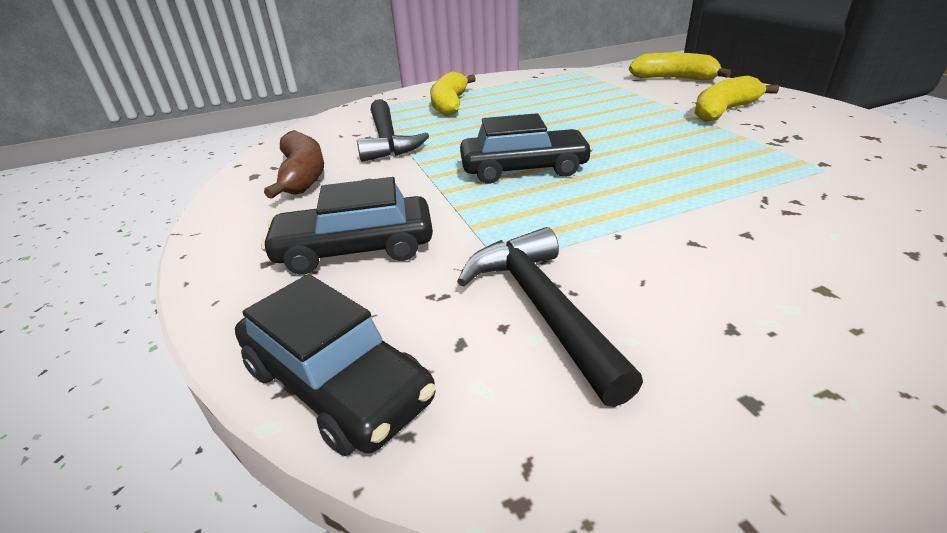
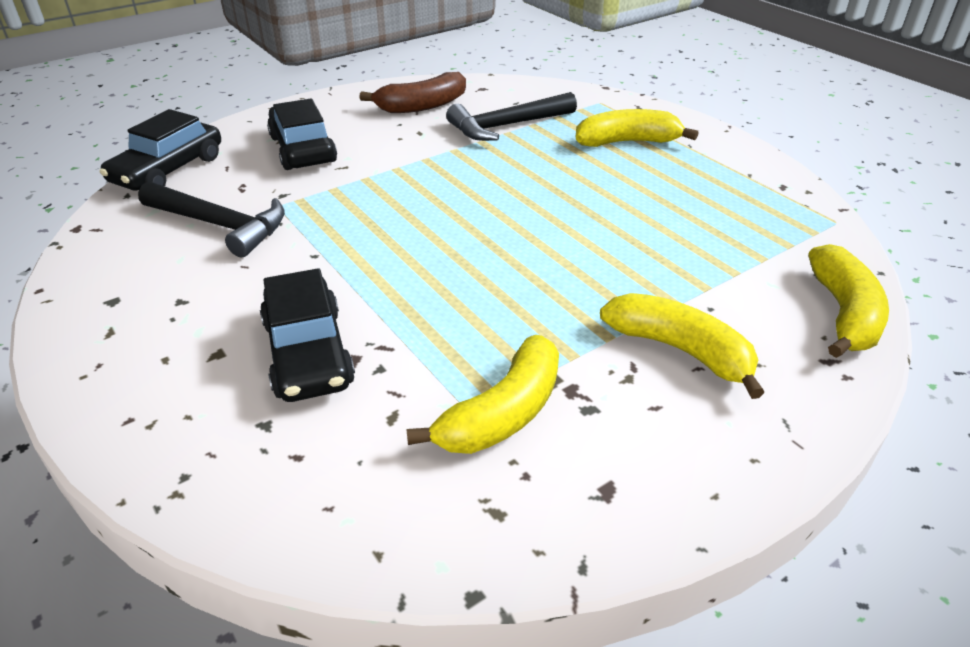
camera: 75 degrees right, 5 degrees up
(524, 169) = (446, 202): black car -> black car (308, 353)
(542, 308) = (220, 225): black hammer -> black hammer turned 60 degrees clockwise
(821, 159) = (503, 413): none -> yellow banana

